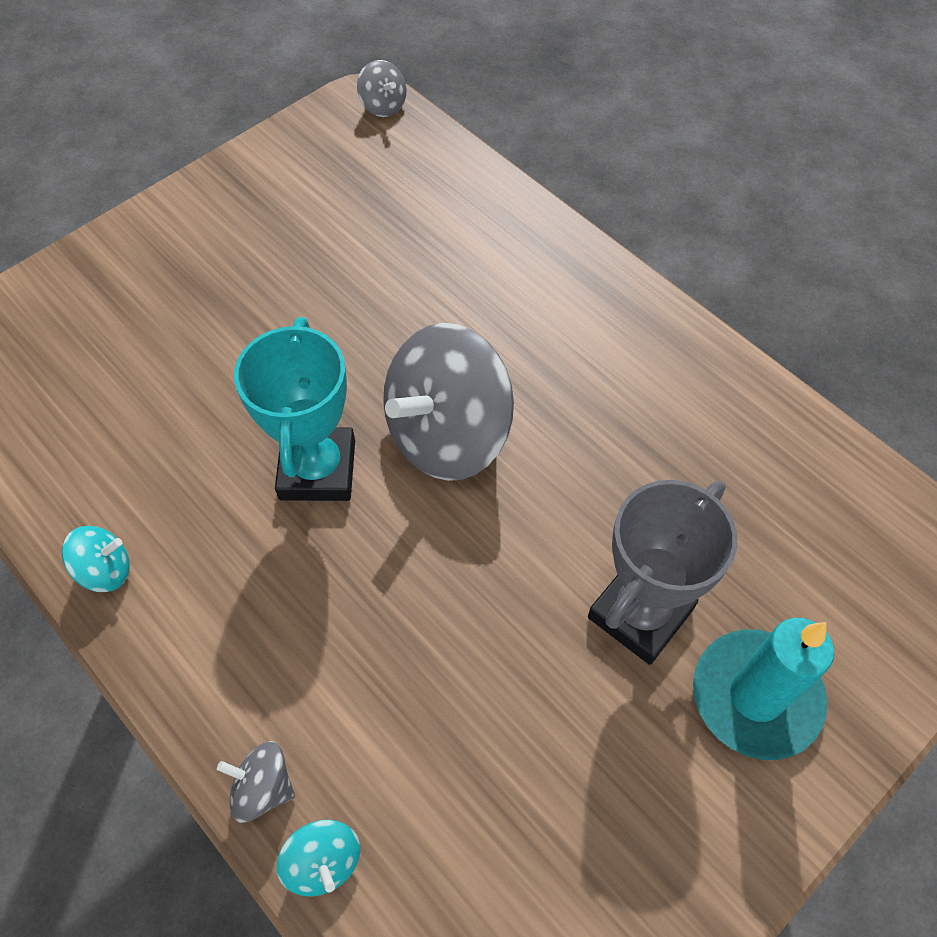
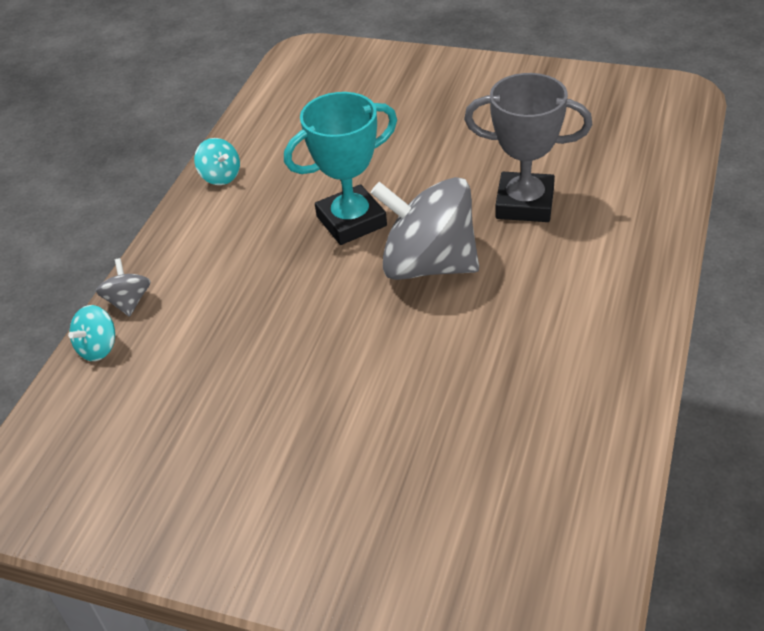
camera: 65 degrees right, 15 degrees down
(383, 106) = (686, 102): grey spinning top -> none
(640, 613) = (362, 425): grey trophy -> grey trophy (524, 203)
(756, 696) = (340, 520): turquoise candle -> none

